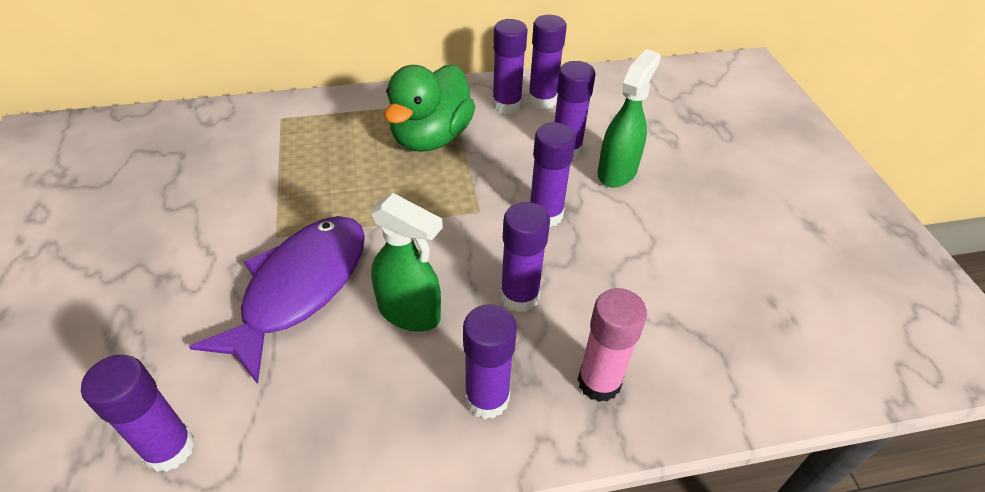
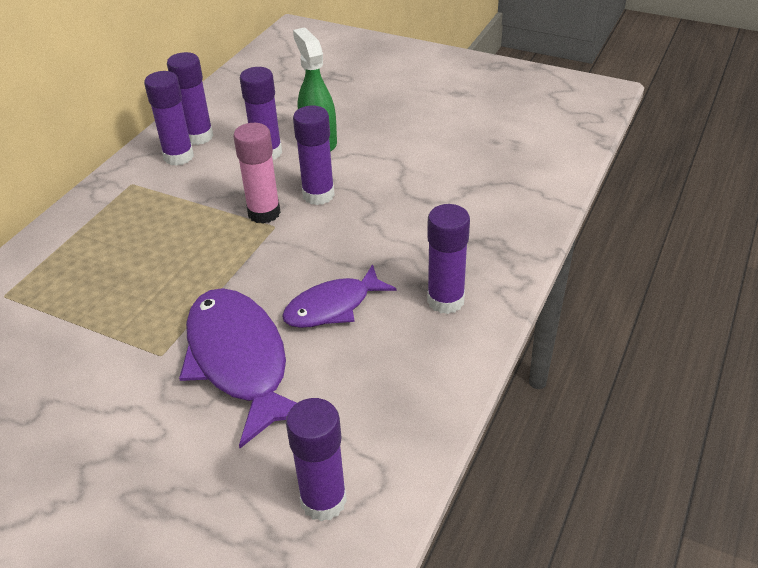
camera: 50 degrees left, 5 degrees down
(410, 312) = (333, 307): green spray bottle -> purple fish
(431, 137) = (160, 214): green duck -> none
(519, 296) = (378, 244): purple glue stick -> none
(599, 382) = (482, 243): pink glue stick -> pink glue stick (264, 213)

